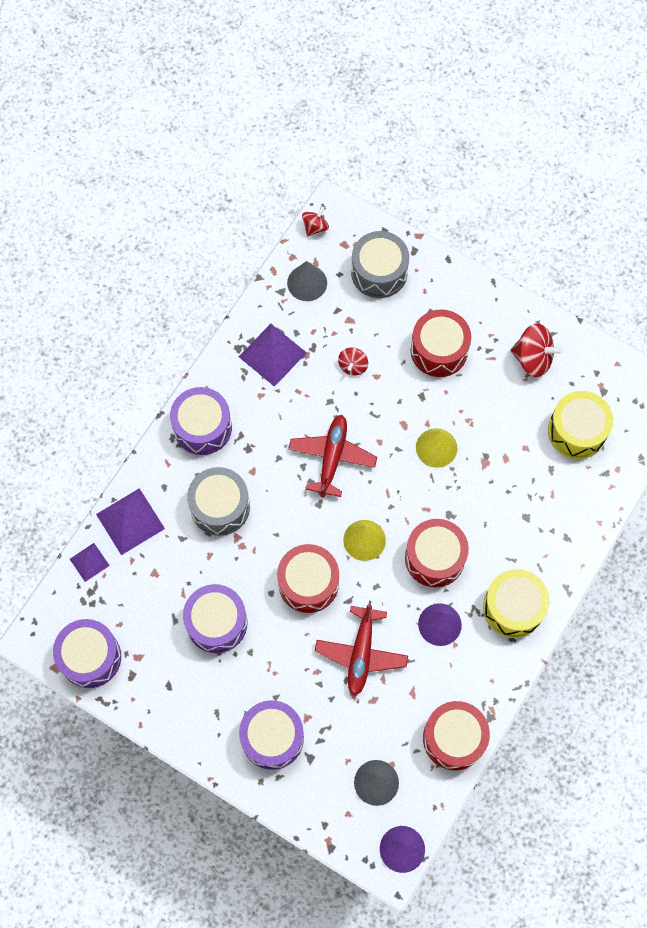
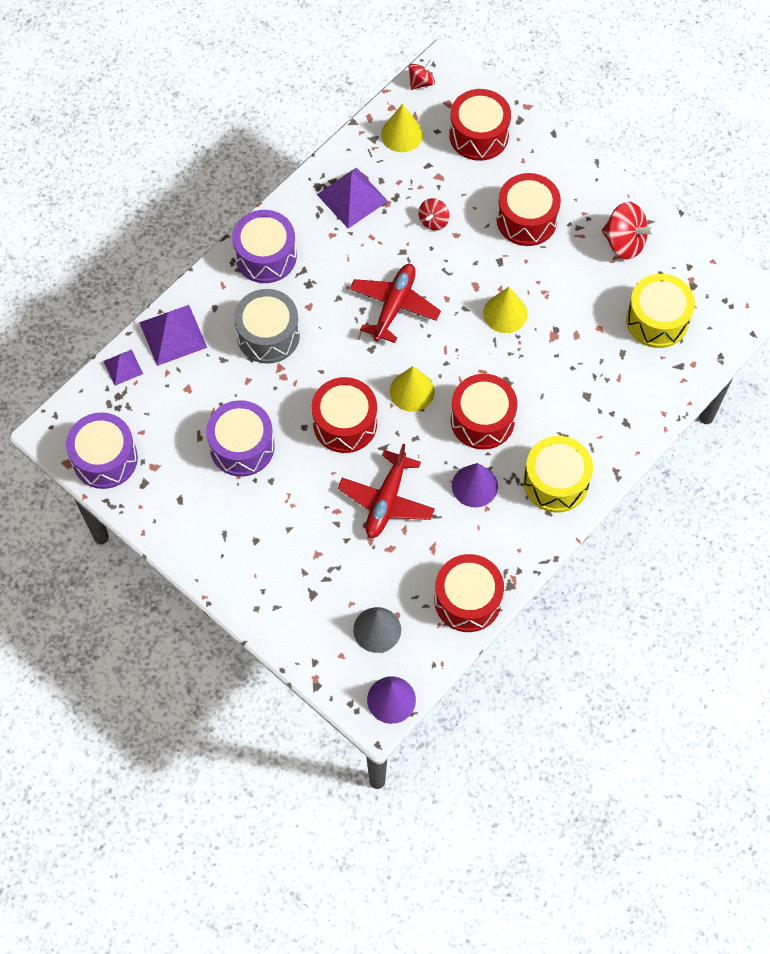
camera: 10 degrees right, 5 degrees down
(272, 737) = (277, 567): purple drum -> none
(307, 283) = (402, 134): grey cone -> yellow cone
(379, 272) = (479, 135): grey drum -> red drum

